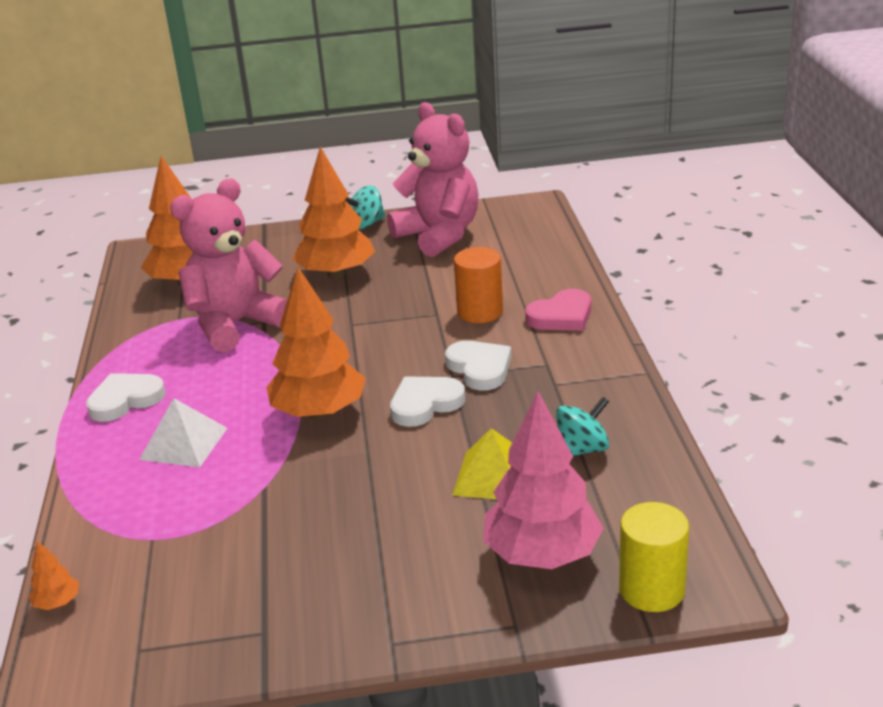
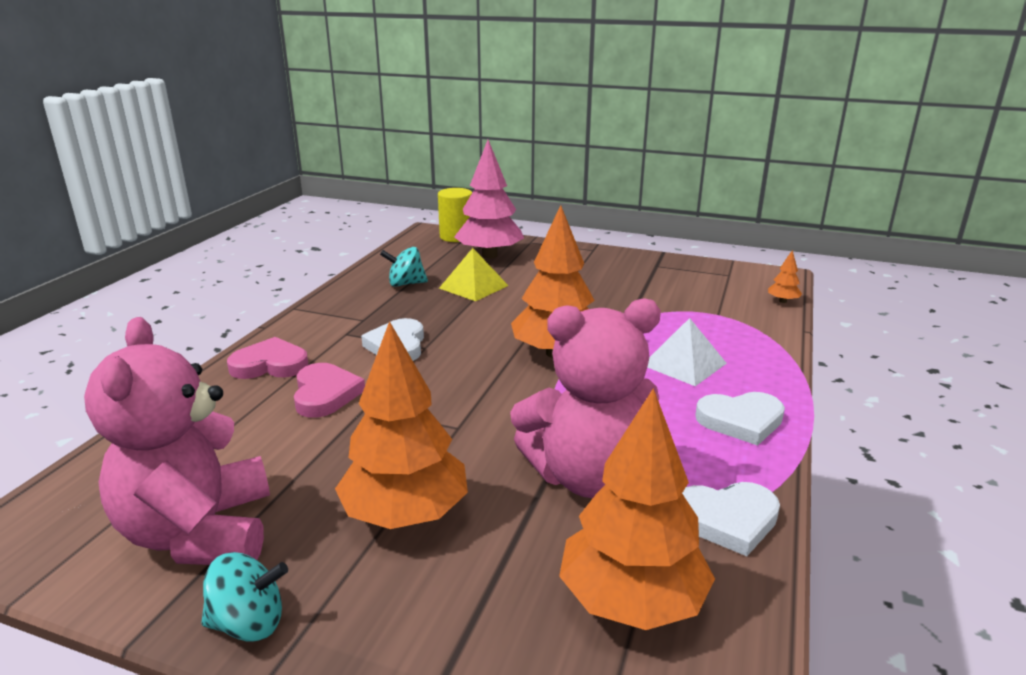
camera: 155 degrees left, 5 degrees down
(425, 404) = (469, 334): white heart -> white heart (727, 520)
(480, 312) = (325, 394): orange cylinder -> pink heart

